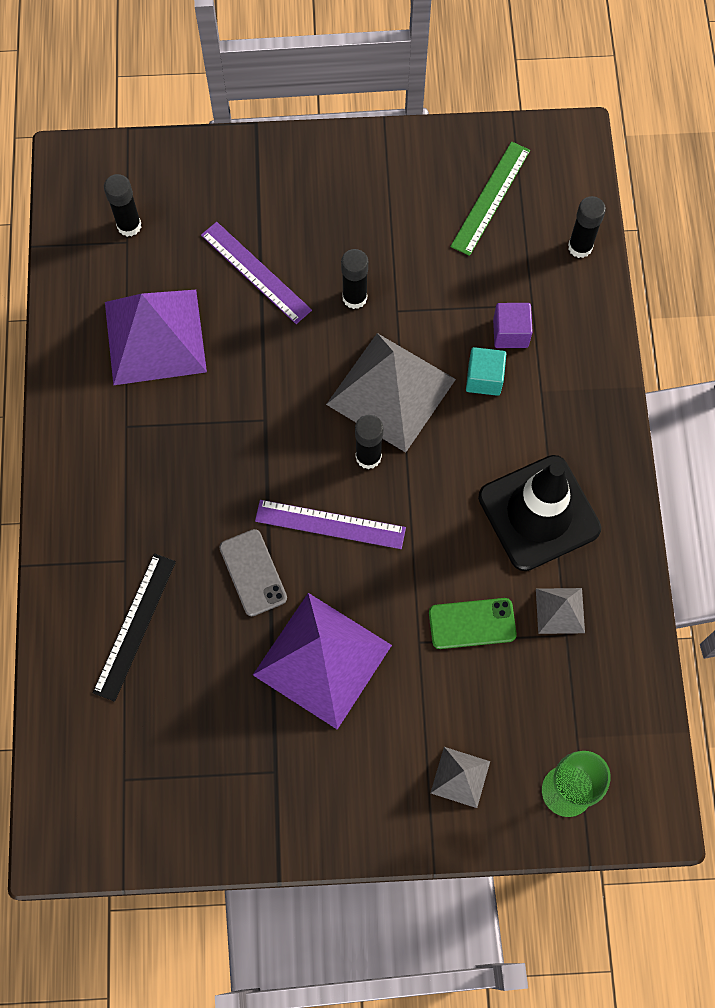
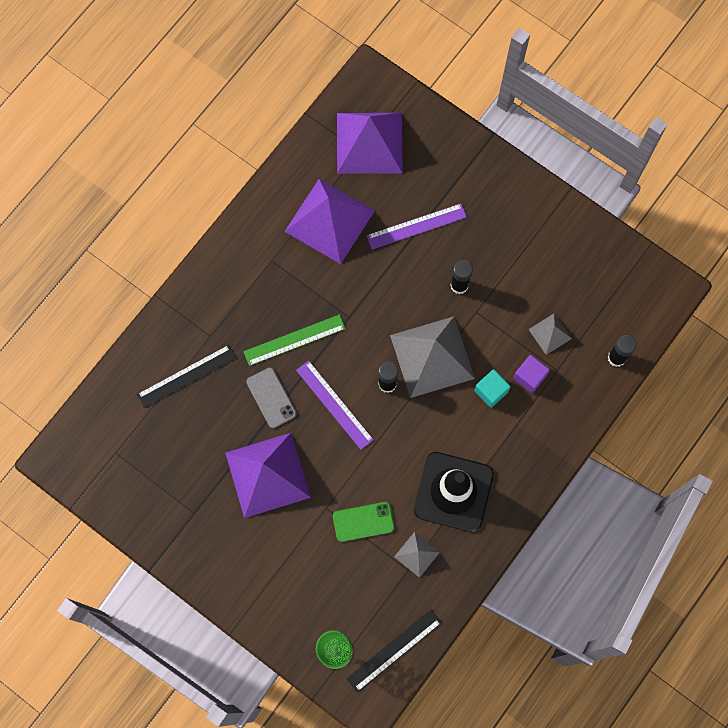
camera: 40 degrees right, 5 degrees up
(129, 225) = (369, 142): black glue stick -> purple pyramid
(253, 572) = (271, 397): grey phone -> grey phone turned 45 degrees counterclockwise
(255, 272) = (416, 226): purple ruler -> purple ruler turned 75 degrees clockwise
(460, 777) = (286, 596): grey pyramid -> grey pyramid (550, 334)
(472, 623) = (363, 521): green phone -> green phone turned 45 degrees counterclockwise
(490, 198) = (590, 287): green ruler -> green ruler (294, 340)
(628, 734) = (394, 650): none -> black ruler

